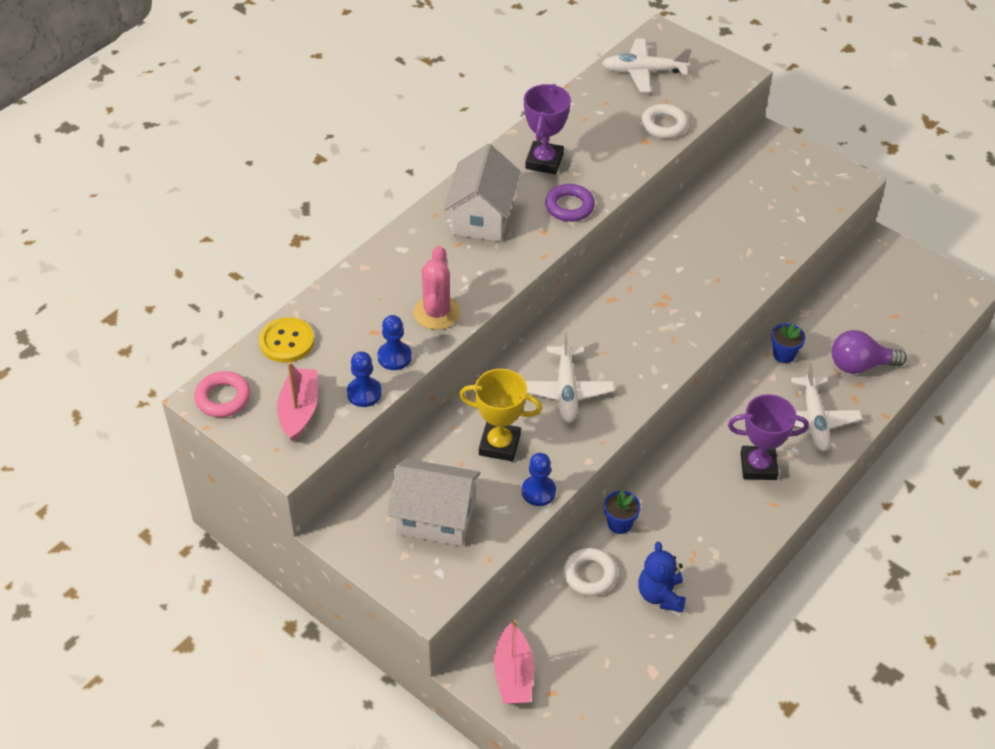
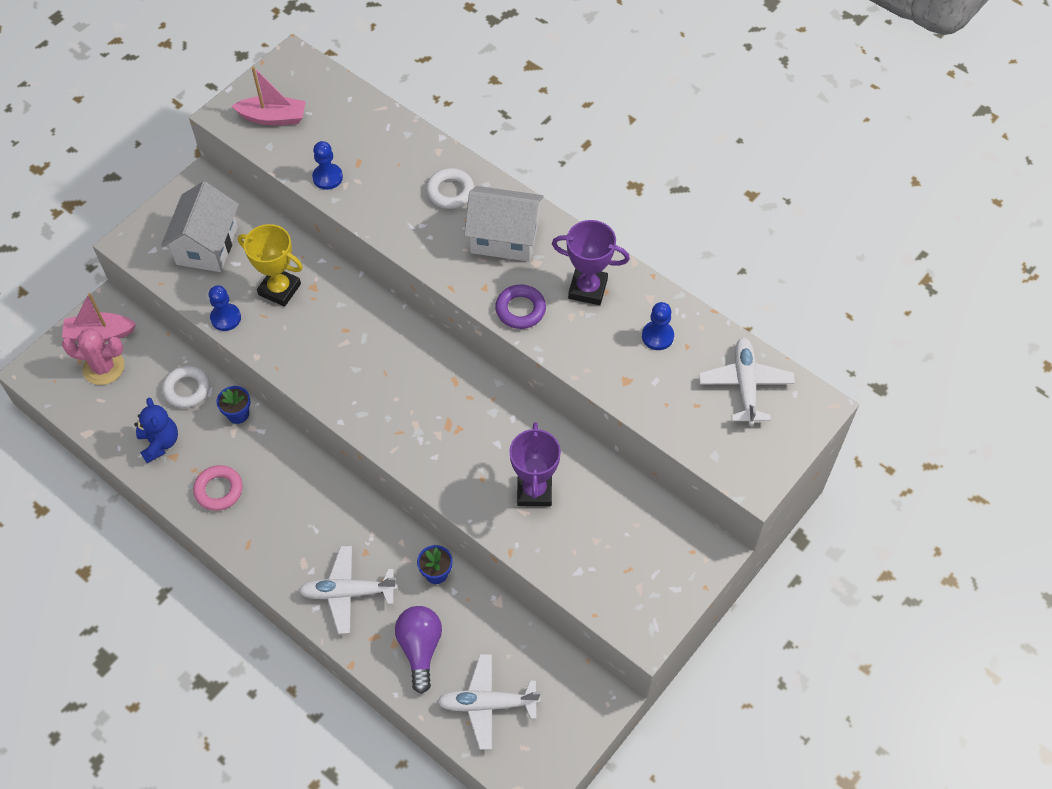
camera: 90 degrees right, 10 degrees up
(223, 398) = (291, 69): pink ring -> pink ring (219, 490)
(287, 341) = (350, 104): yellow button -> none
(364, 393) = (288, 159): blue pawn -> blue pawn (657, 336)
(437, 312) = (379, 206): pink cactus -> pink cactus (103, 367)
(499, 445) = (279, 289): yellow trophy -> yellow trophy turned 75 degrees counterclockwise
(566, 391) = (338, 340): white plane -> white plane (487, 704)
(660, 595) = (160, 443): blue teddy bear -> blue teddy bear turned 75 degrees clockwise
(664, 125) = (653, 400): white ring -> white ring (450, 192)
(758, 466) = (293, 535): purple trophy -> purple trophy (534, 491)

